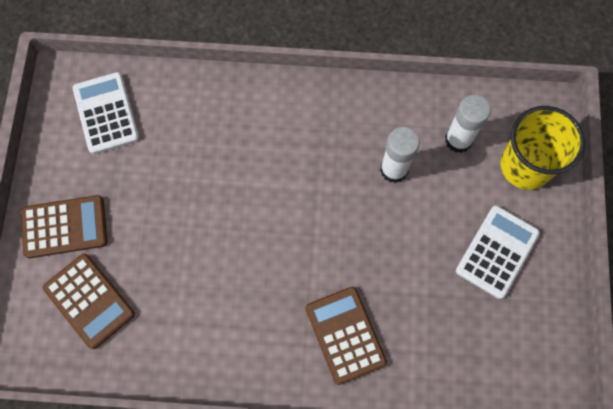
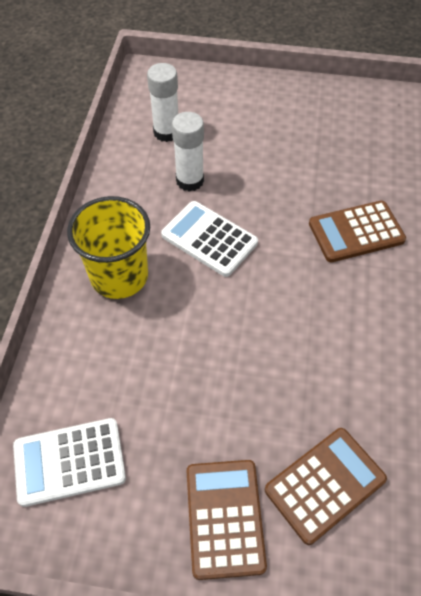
camera: 85 degrees left, 15 degrees down
(497, 252) = (277, 119): white calculator -> white calculator (209, 239)
(525, 166) = (198, 92): yellow cup -> yellow cup (119, 276)

